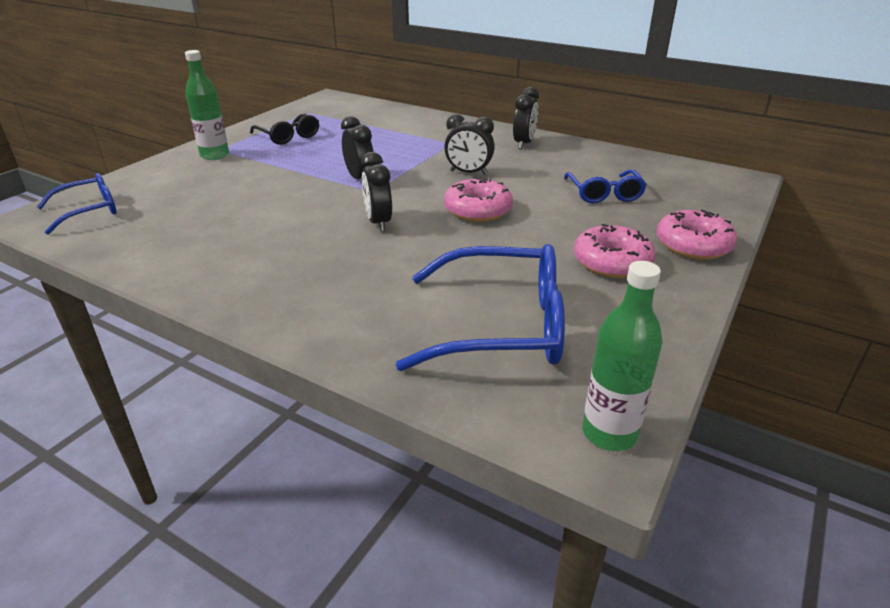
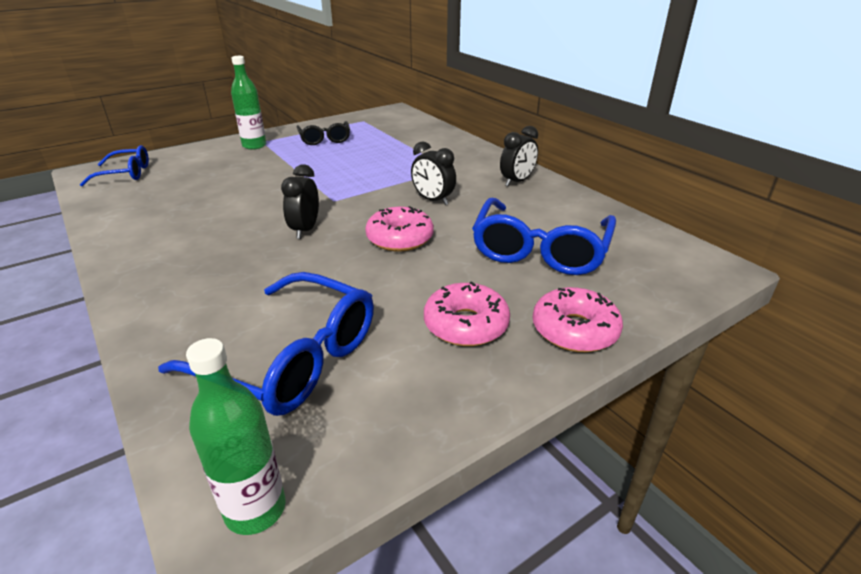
camera: 25 degrees right, 0 degrees up
(360, 178) = (336, 187): black clock -> none
(604, 194) = (540, 249): blue glasses -> blue glasses, size x1.73

